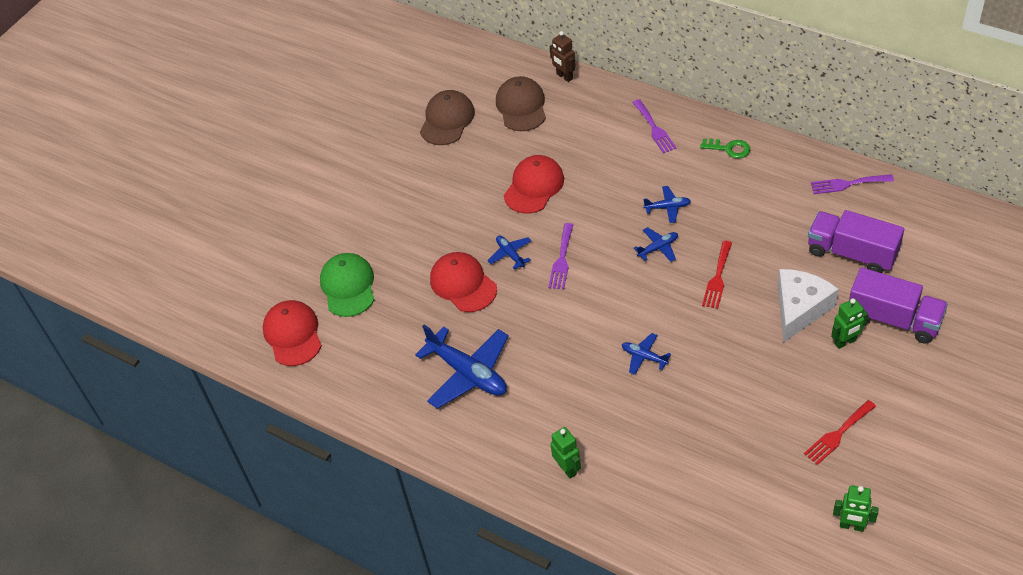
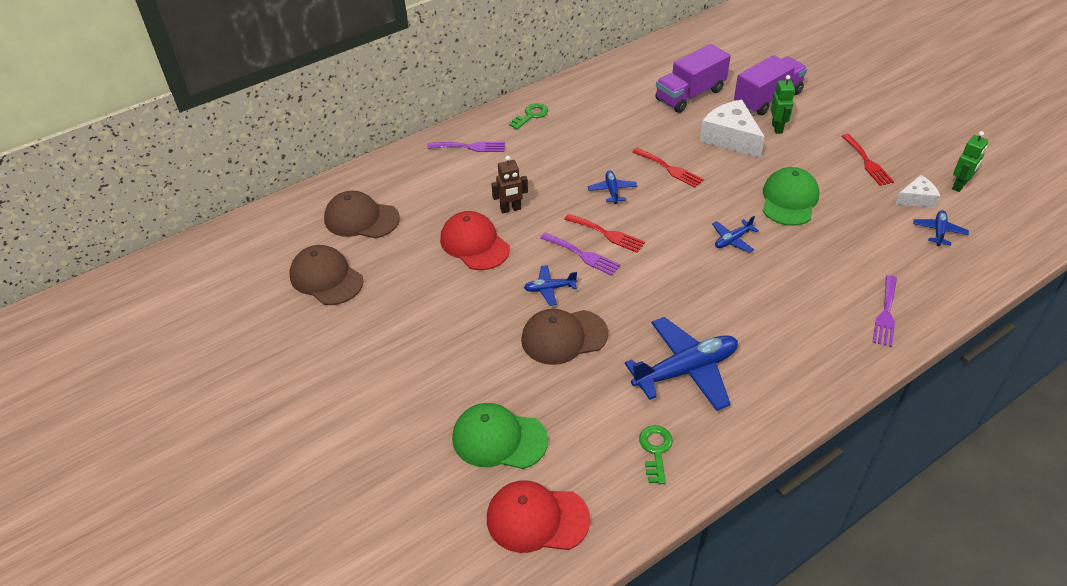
camera: 70 degrees left, 5 degrees down
(380, 380) = (655, 450): none -> green key
(463, 284) = (563, 337): red cap -> brown cap
(564, 76) = (351, 178): brown robot -> brown robot (510, 209)
(567, 468) = (840, 333): green robot -> none
(598, 266) = (607, 234): none -> red fork
(667, 207) = (569, 170): blue plane -> blue plane (938, 231)
(730, 384) = (789, 200): none -> green cap
(802, 491) = (917, 199): none -> white cheese
(847, 184) = (618, 73): purple fork -> purple fork (886, 314)

